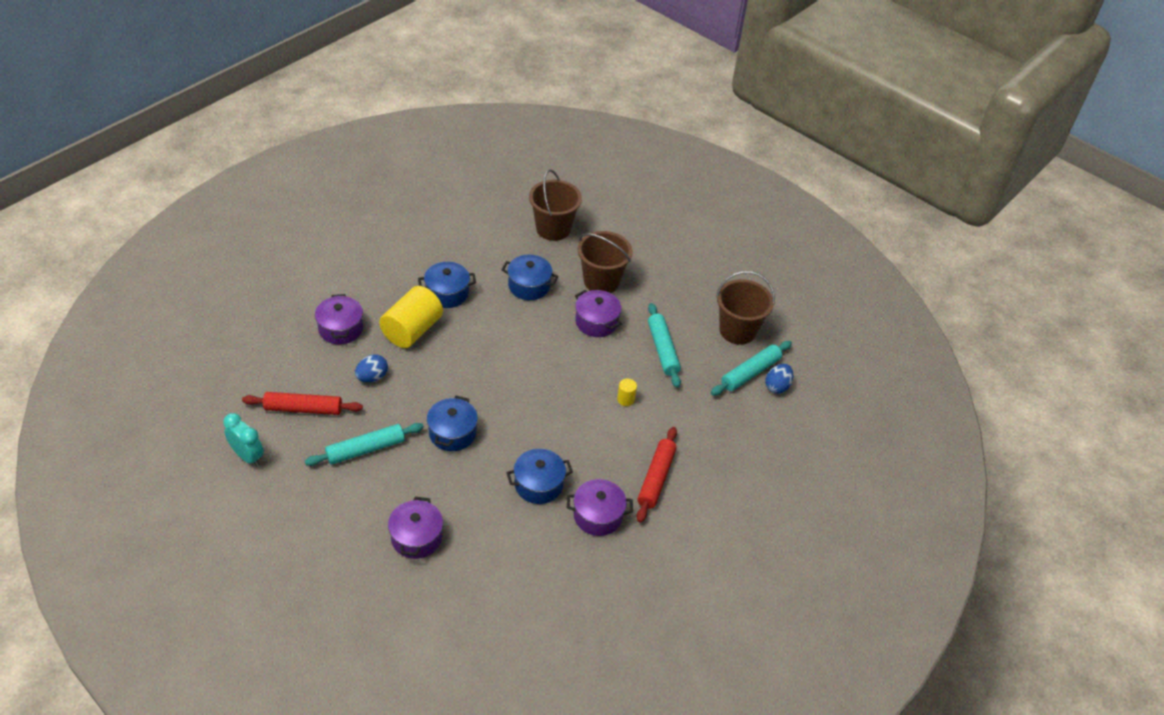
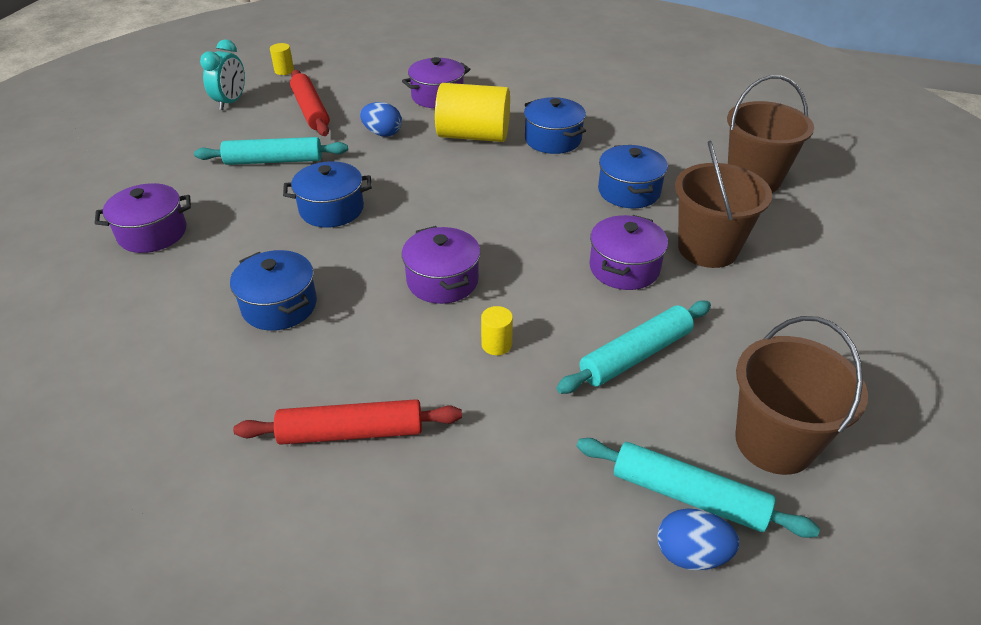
camera: 70 degrees right, 5 degrees down
(216, 408) = (284, 71): none -> yellow cylinder
(365, 449) = (274, 161): turquoise rolling pin -> turquoise rolling pin turned 45 degrees counterclockwise
(598, 516) = (244, 385): purple pot -> purple pot (442, 281)

